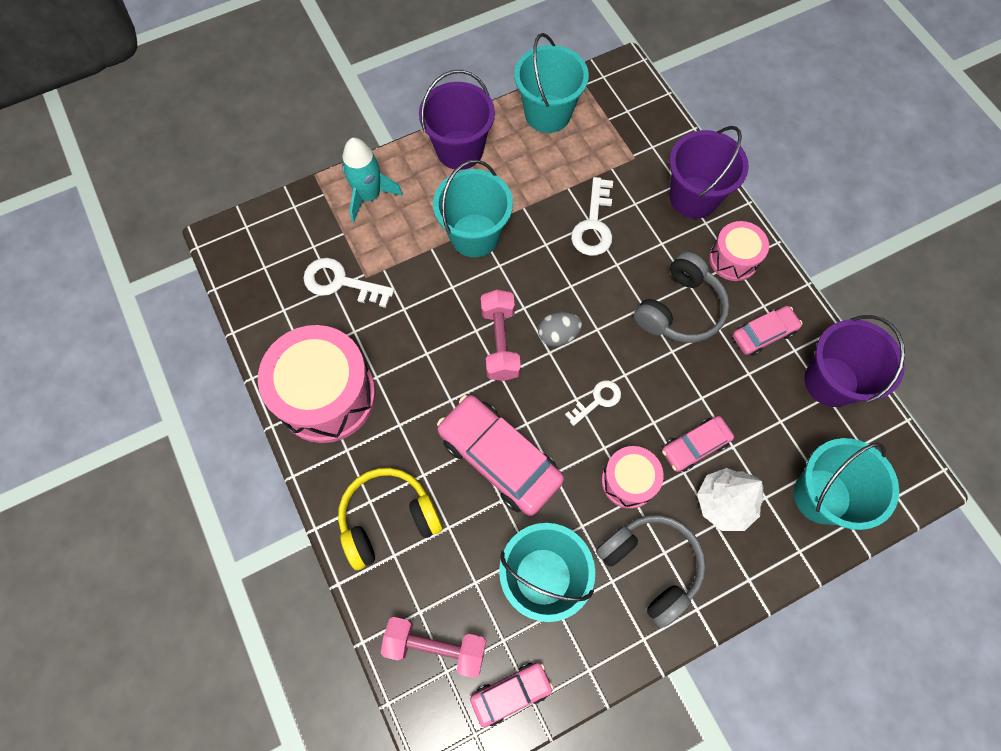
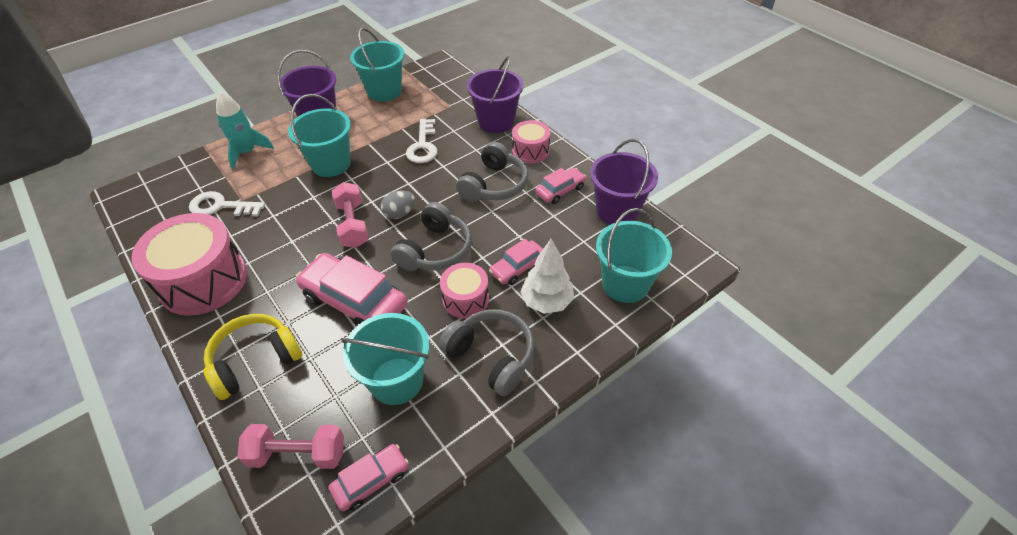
camera: 10 degrees left, 20 degrees down
(597, 400) = (435, 250): white key -> grey headphones

